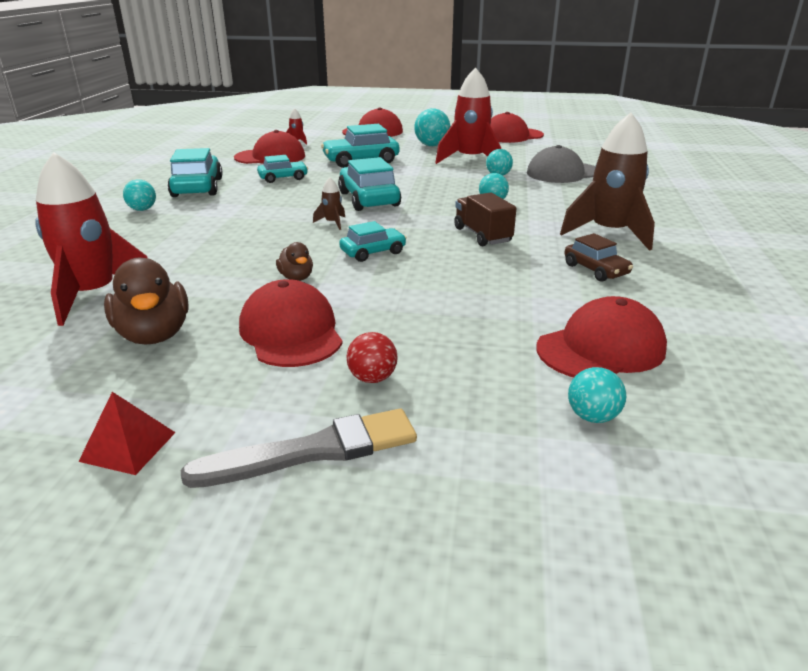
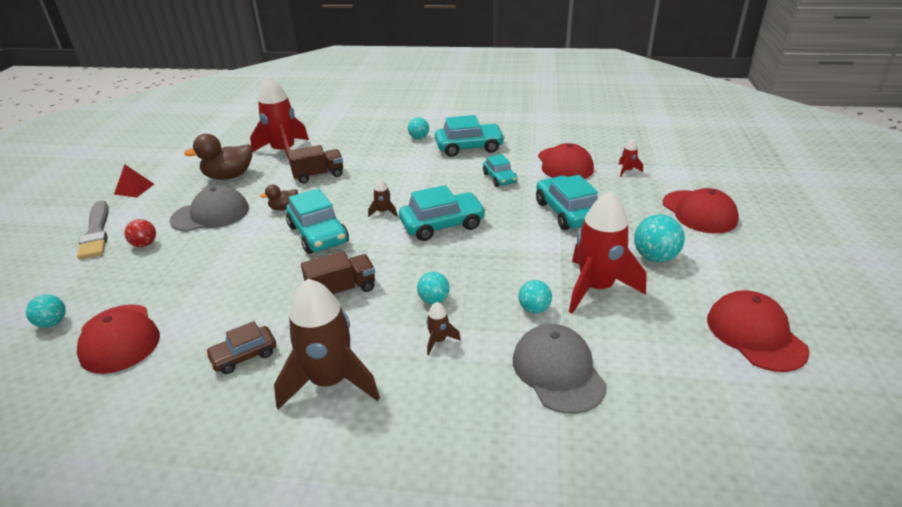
camera: 90 degrees right, 5 degrees up
(209, 262) = (318, 175): none -> brown truck
(291, 332) = (211, 214): red cap -> grey cap
(373, 252) = (318, 234): turquoise car -> turquoise car, size x1.66
(544, 201) = (439, 340): none -> brown rocket

